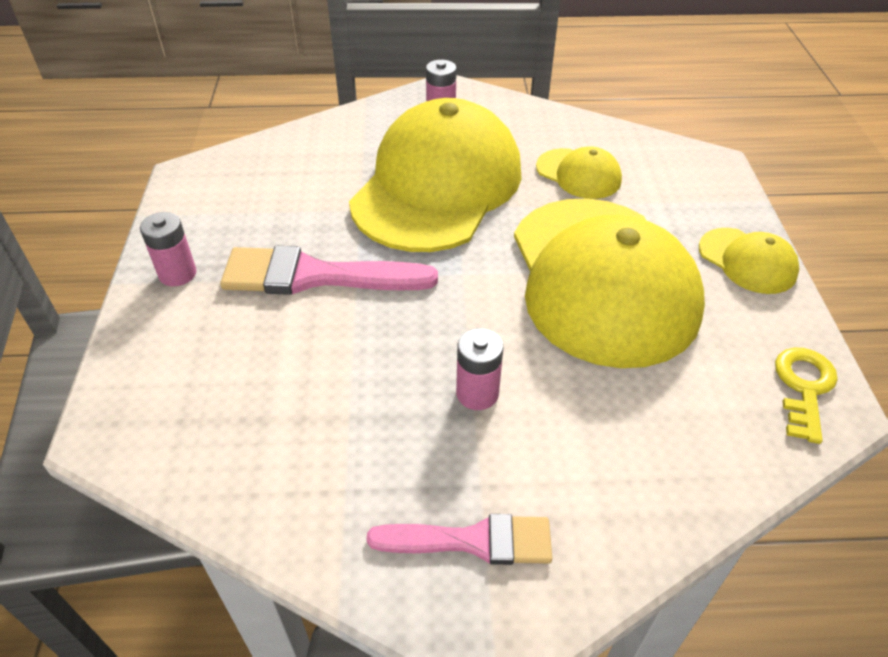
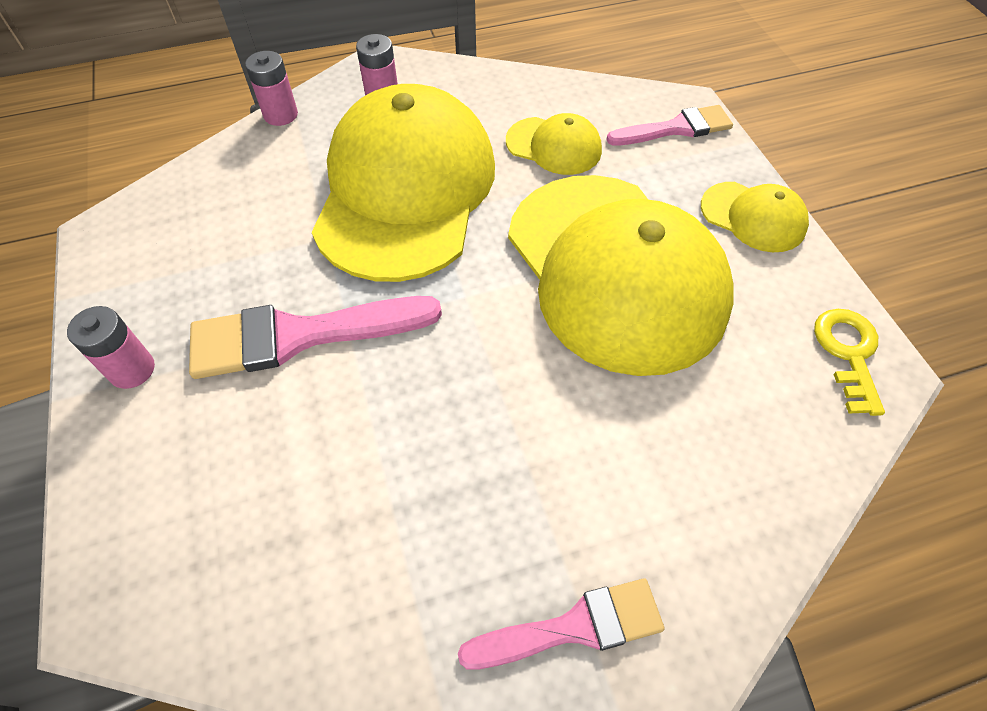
camera: 15 degrees left, 10 degrees up
(477, 393) = (525, 442): pink battery -> pink battery (281, 115)
(696, 178) = (676, 128): none -> pink brush

